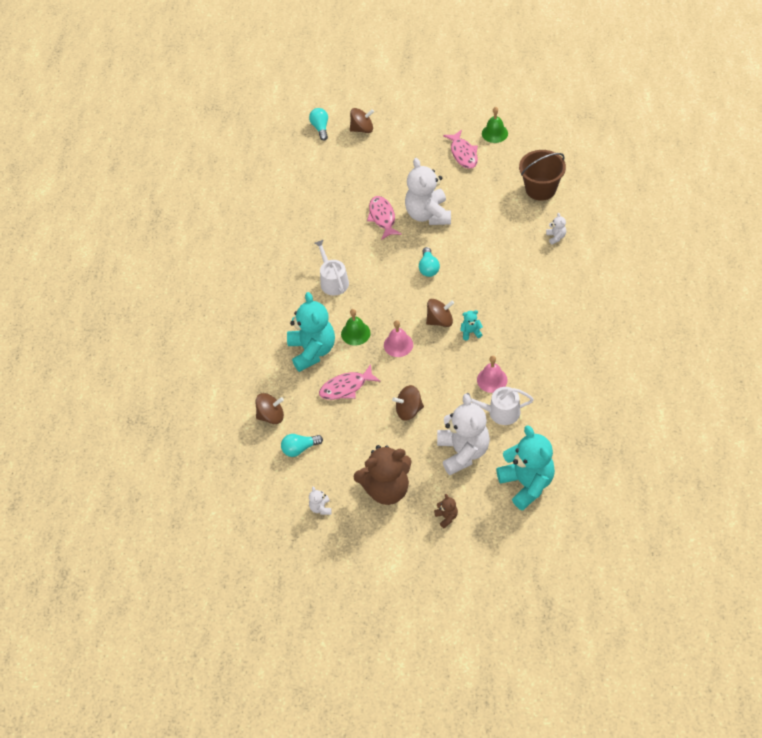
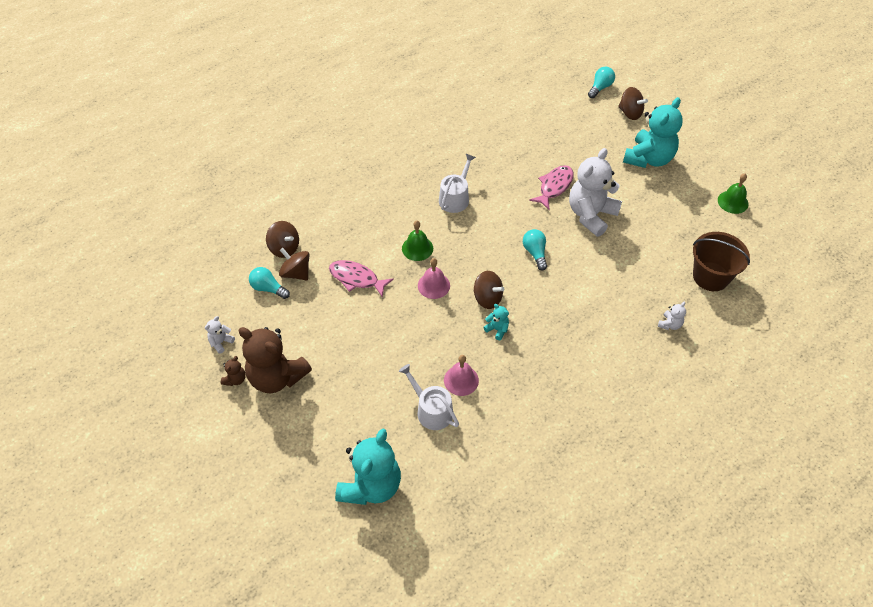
camera: 45 degrees right, 0 degrees up
(312, 351) = (372, 232): turquoise teddy bear -> turquoise teddy bear (649, 158)
(408, 410) = (372, 338): brown spinning top -> brown spinning top (296, 273)
(428, 268) = (535, 253): turquoise light bulb -> turquoise light bulb turned 120 degrees clockwise
(446, 517) = (283, 443): brown teddy bear -> brown teddy bear (235, 379)
(463, 154) = (683, 195): pink fish -> none
(463, 452) = (363, 410): white teddy bear -> none

